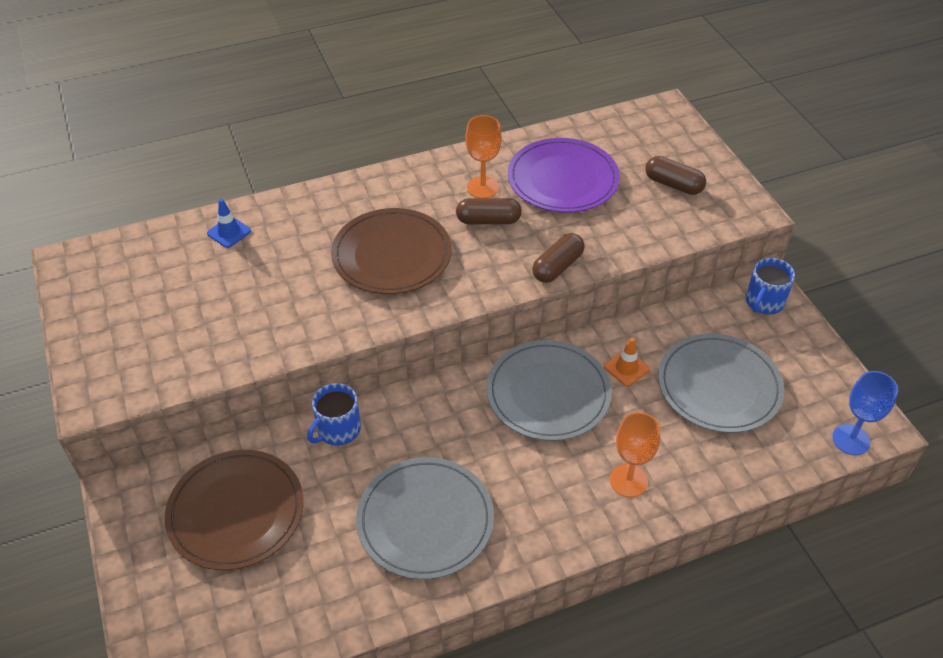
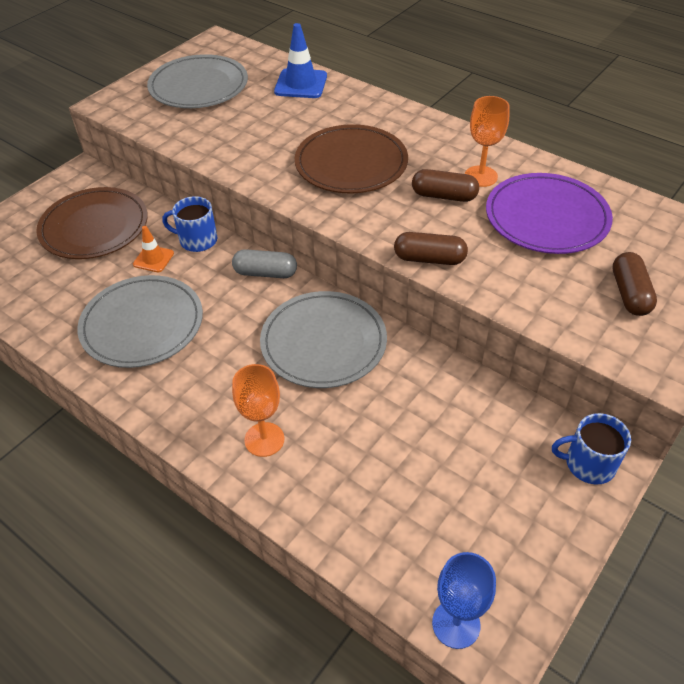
camera: 60 degrees right, 0 degrees up
(229, 232) = (301, 84): blue traffic cone -> blue traffic cone, size x1.66
(430, 396) = (265, 273): none -> grey capsule
(488, 220) = (444, 196): brown capsule -> brown capsule turned 45 degrees counterclockwise
(626, 368) = (397, 384): orange traffic cone -> orange traffic cone (153, 259)
(719, 386) = (434, 467): grey plate -> grey plate (198, 86)

